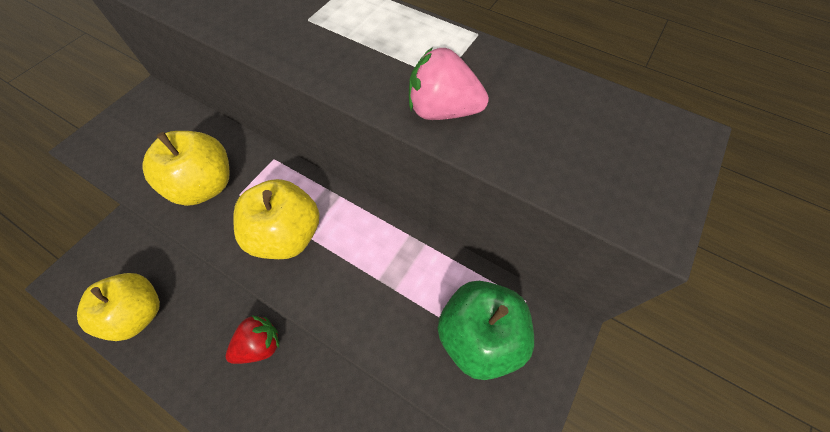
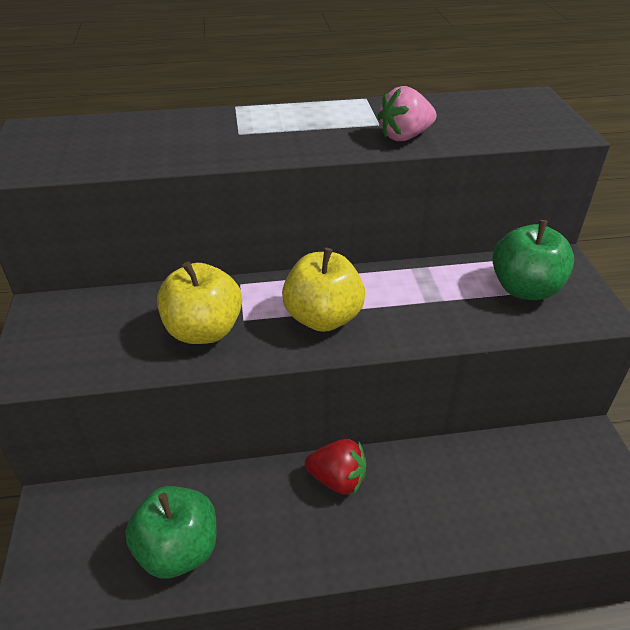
camera: 40 degrees left, 20 degrees down
(139, 313) = (178, 549): yellow apple -> green apple
(260, 344) = (337, 479): red strawberry -> red strawberry turned 90 degrees clockwise

